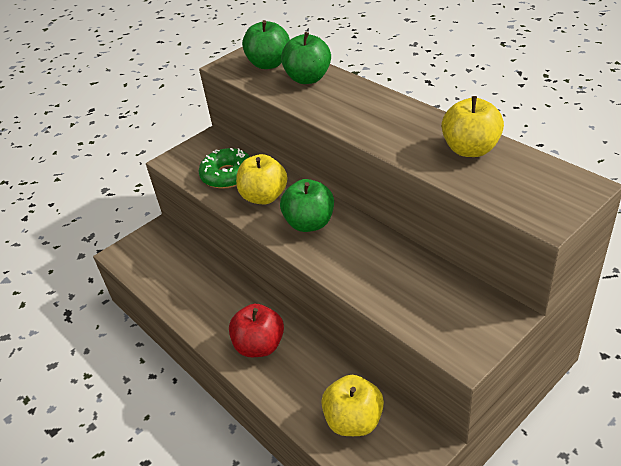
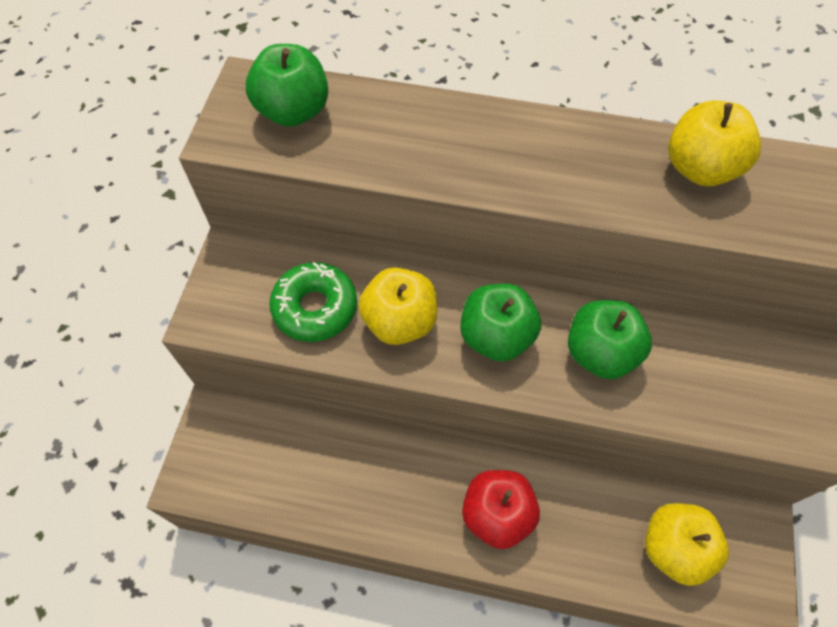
camera: 40 degrees left, 20 degrees up
(308, 78) = (381, 120): green apple -> green apple (600, 353)

